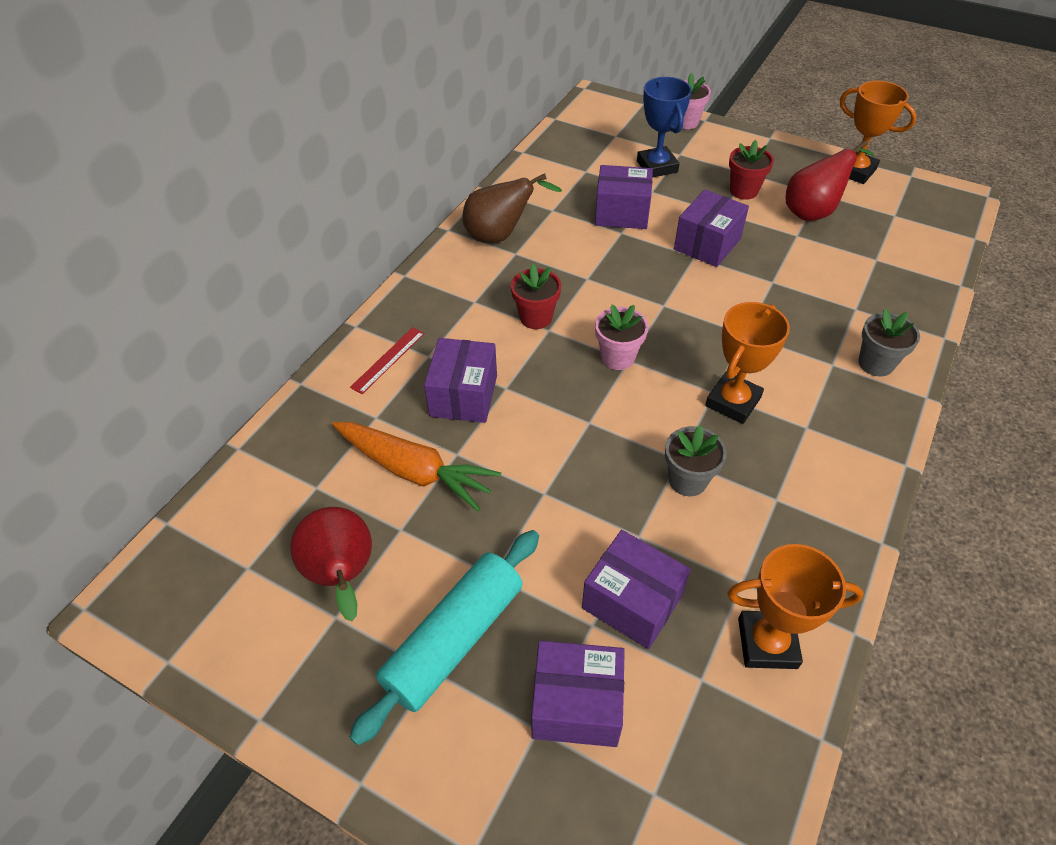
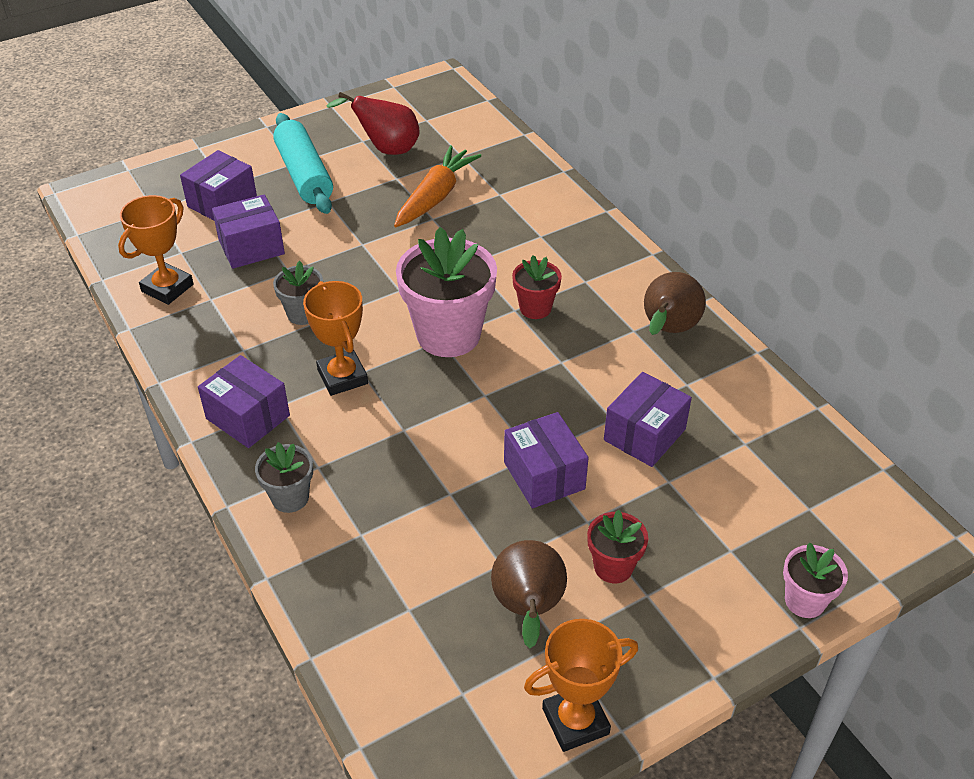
camera: 120 degrees right, 5 degrees down
(388, 360) = (553, 215): red ruler -> none
(414, 471) = (435, 196): orange carrot -> orange carrot turned 150 degrees clockwise
(463, 395) = (482, 239): purple box -> purple box (248, 417)
(617, 357) = (448, 334): pink flower pot -> pink flower pot, size x1.95
(657, 166) = (715, 511): blue trophy -> none
(813, 212) = (528, 609): red pear -> brown pear

